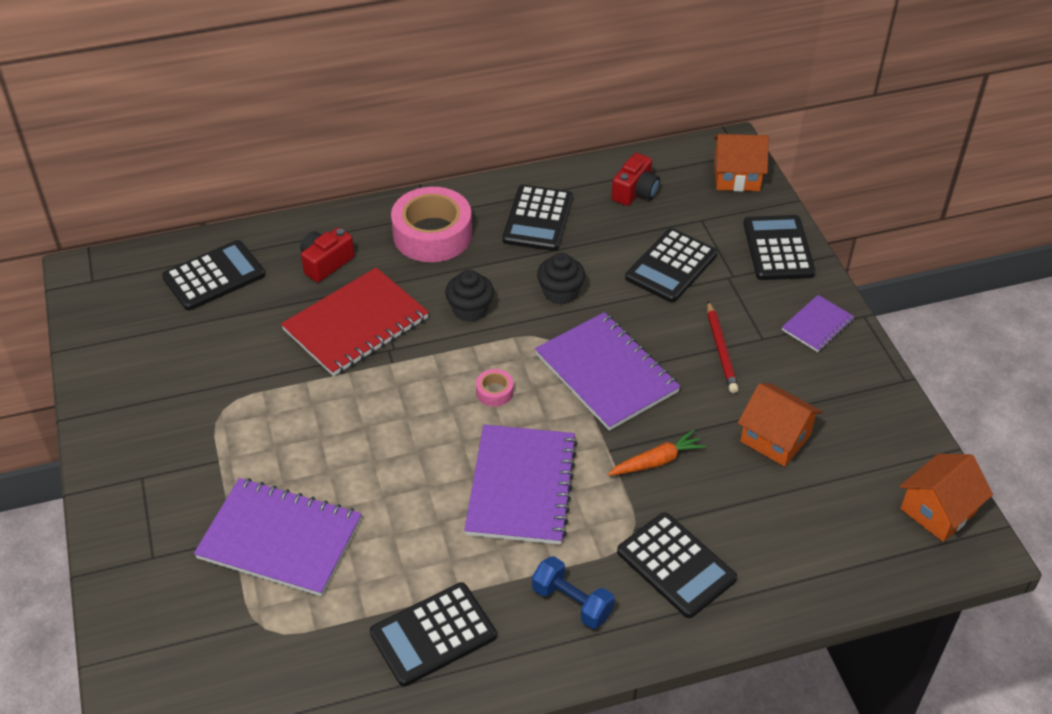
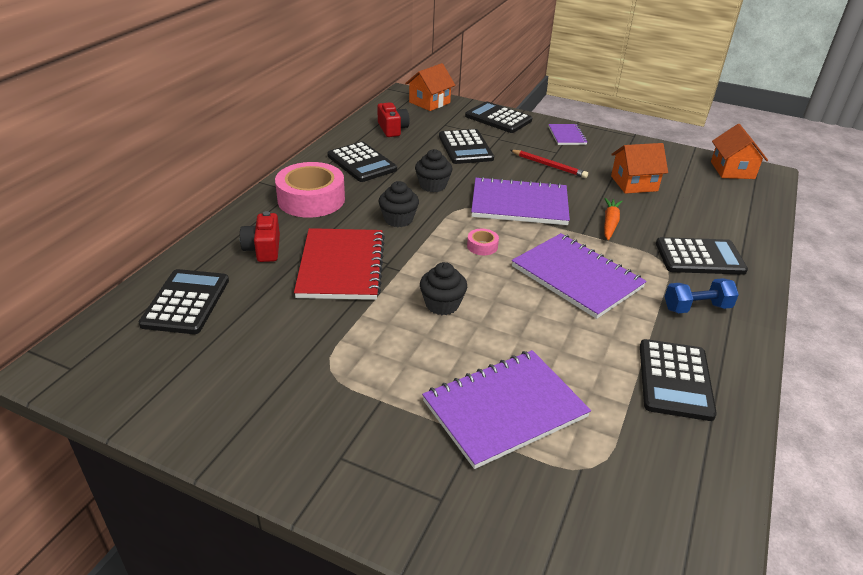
camera: 50 degrees left, 10 degrees down
(373, 420) = (442, 304): none -> black cupcake

